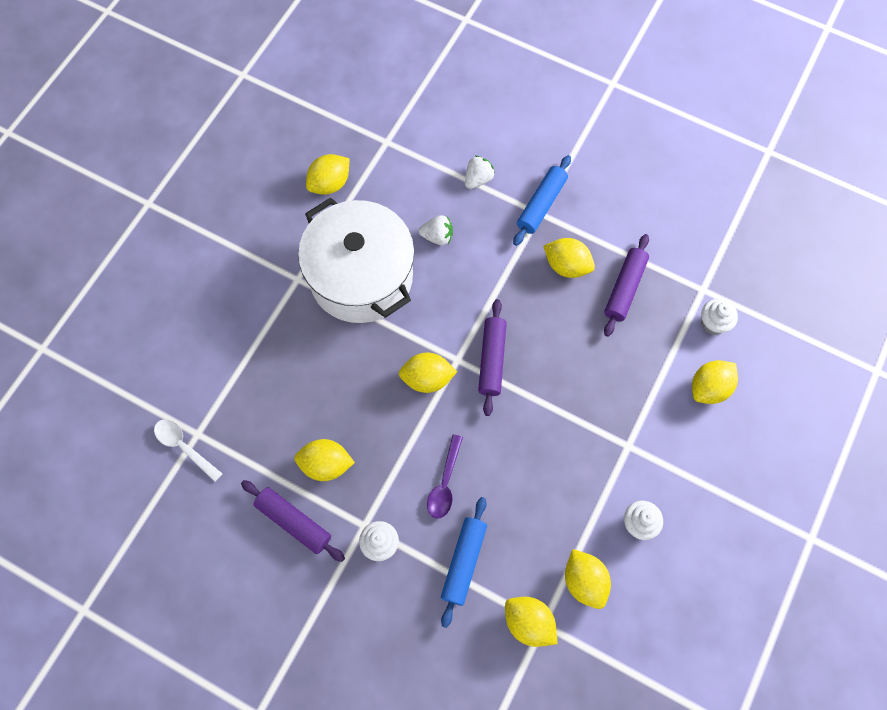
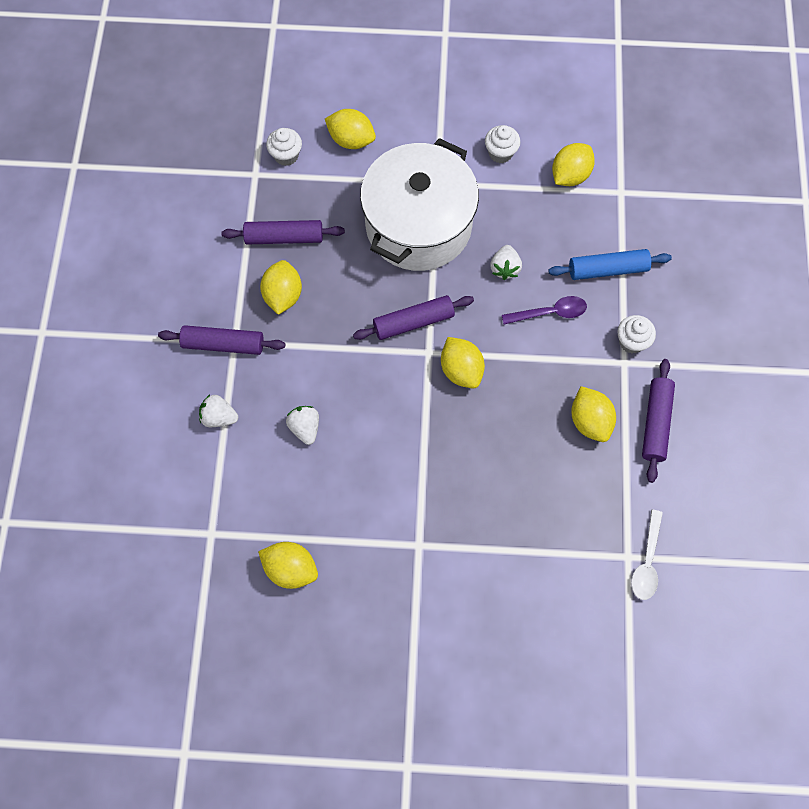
camera: 115 degrees left, 0 degrees up
(361, 277) = (385, 481): white pot -> white pot (418, 225)
(509, 464) = (505, 268): none -> white strawberry
(528, 622) = (626, 202): yellow lemon -> none
(541, 204) = (223, 344): blue rolling pin -> purple rolling pin

